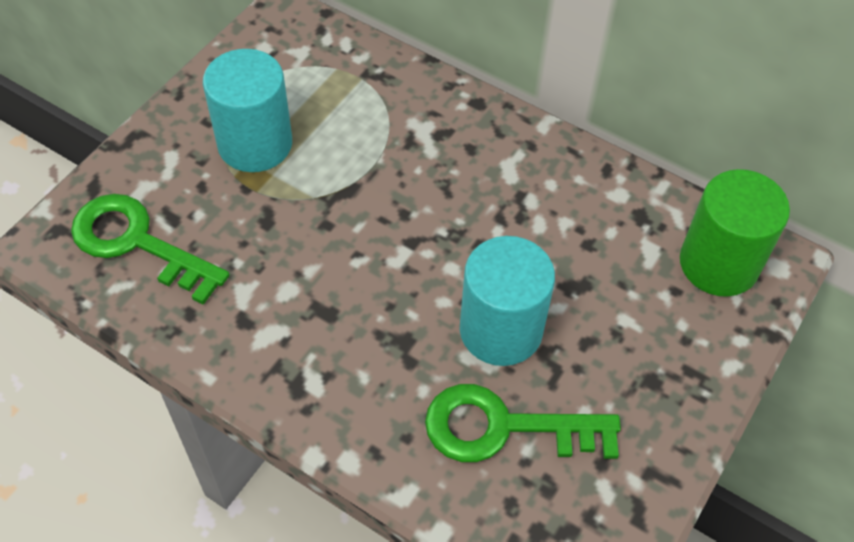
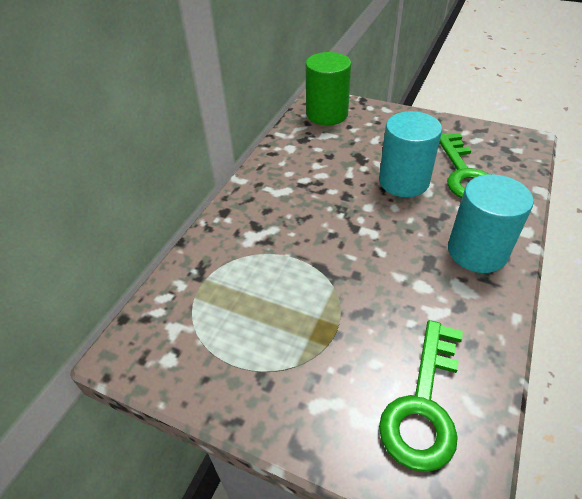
camera: 95 degrees left, 10 degrees down
(255, 144) = (288, 338): turquoise cylinder -> turquoise cylinder (477, 251)

